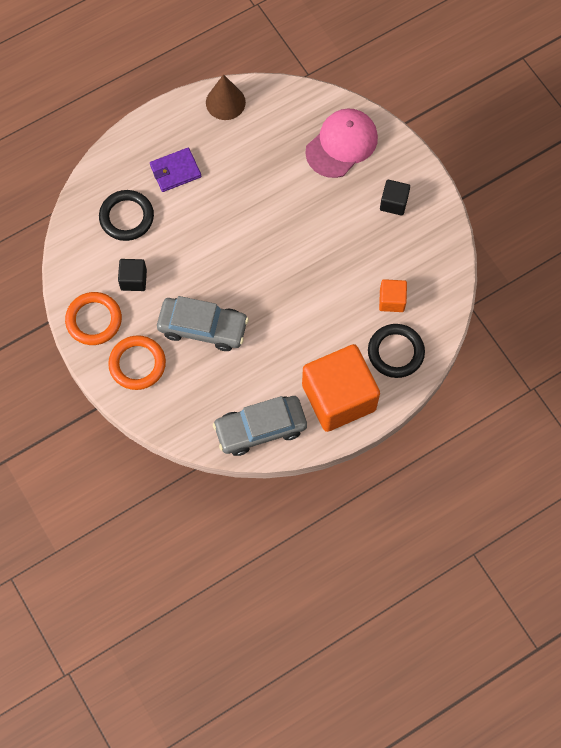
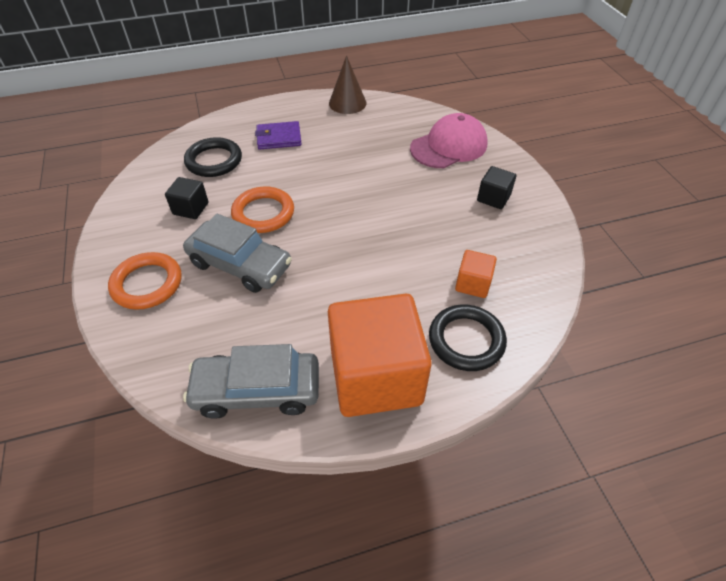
camera: 15 degrees right, 20 degrees down
(94, 320) = (128, 234): orange ring -> orange ring (263, 213)

